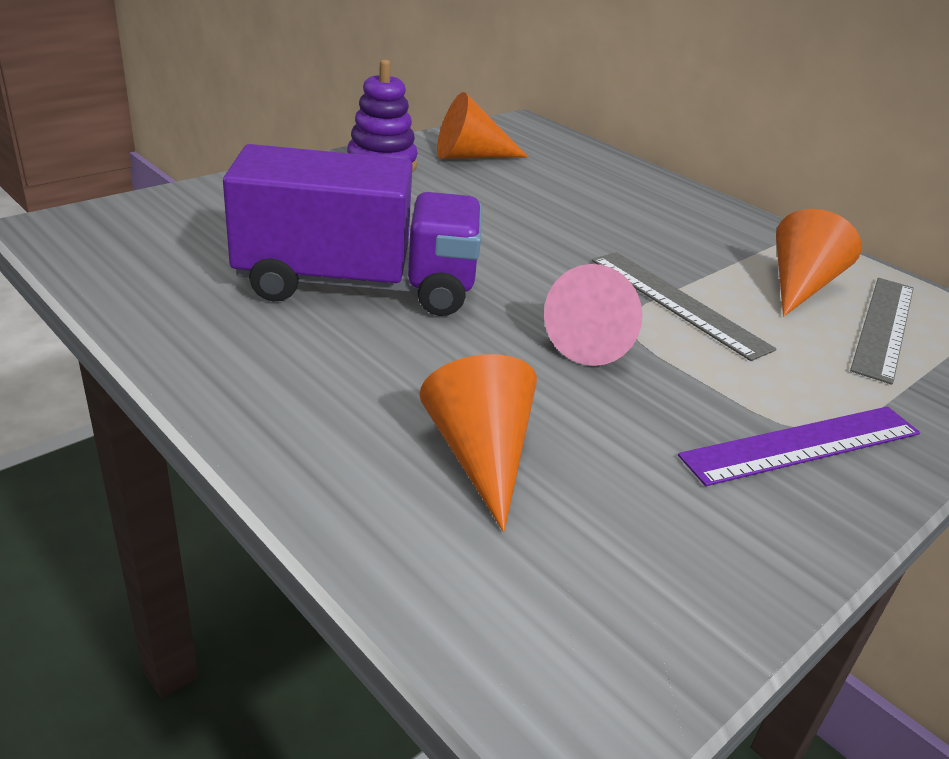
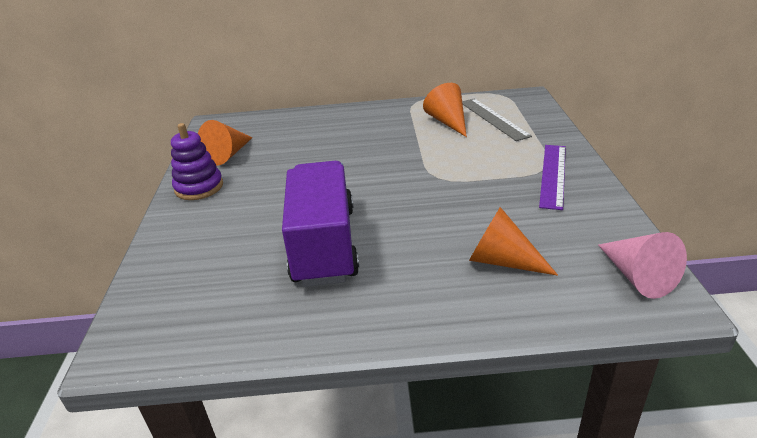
camera: 45 degrees left, 0 degrees up
(357, 285) = (324, 245): purple truck -> purple truck turned 45 degrees counterclockwise
(596, 340) = (442, 192): pink cone -> pink cone (637, 276)
(677, 302) = (432, 157): grey ruler -> none

